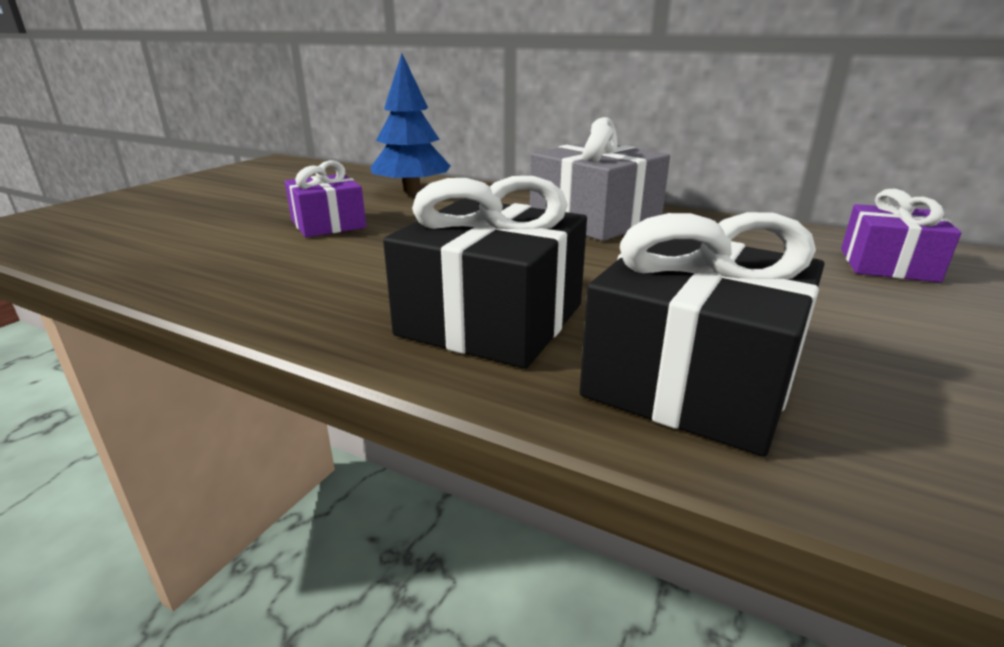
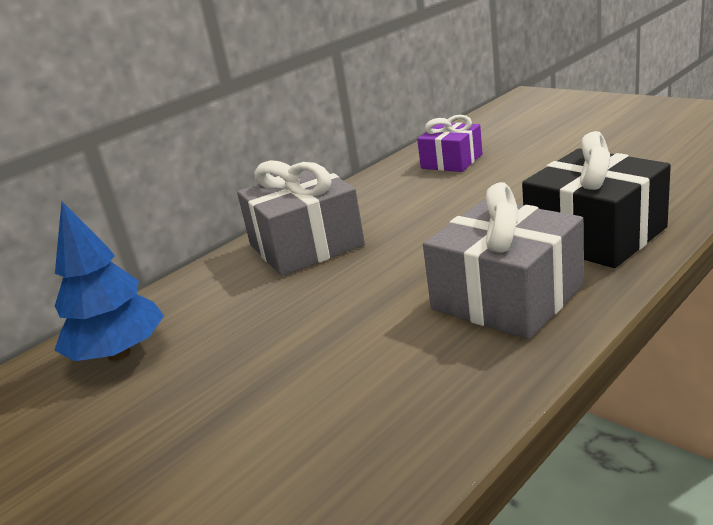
camera: 70 degrees left, 0 degrees up
(328, 224) = (213, 410): purple gift -> none
(491, 319) = (507, 297): black gift -> grey gift

